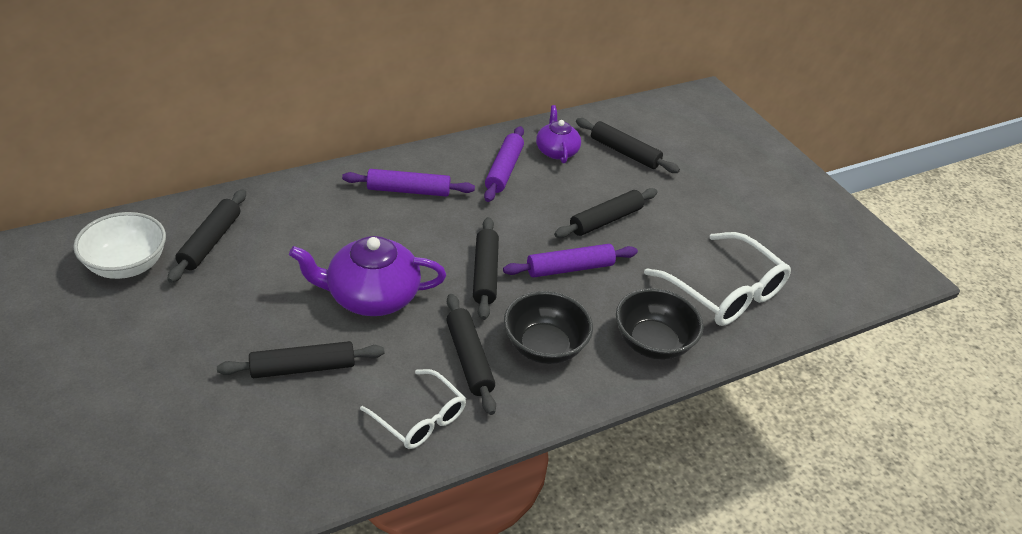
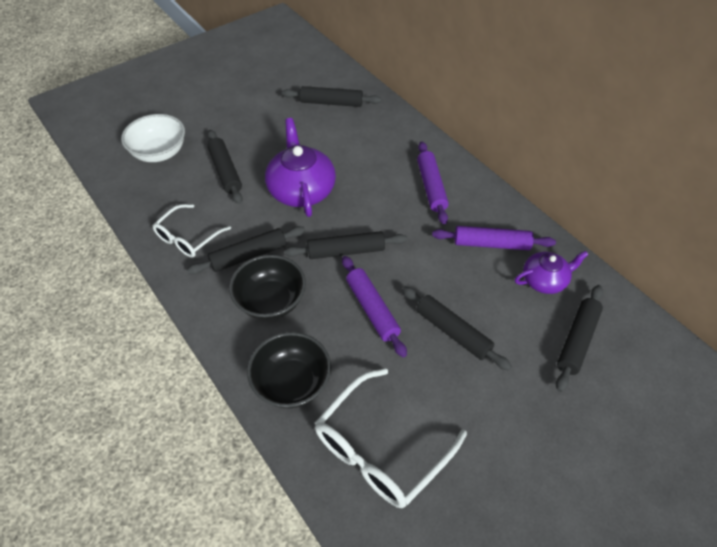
camera: 85 degrees right, 10 degrees up
(127, 265) = (298, 77): white bowl -> white bowl (159, 153)

